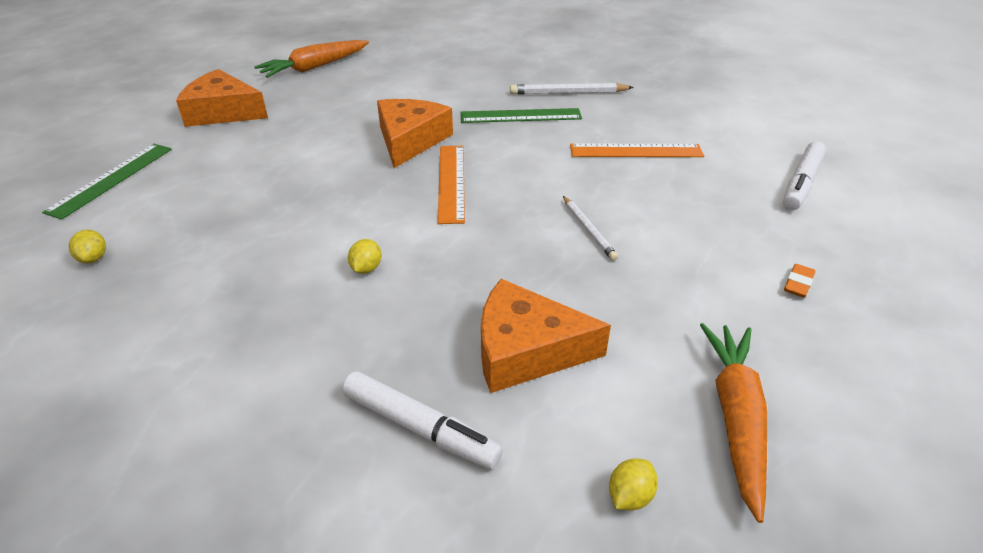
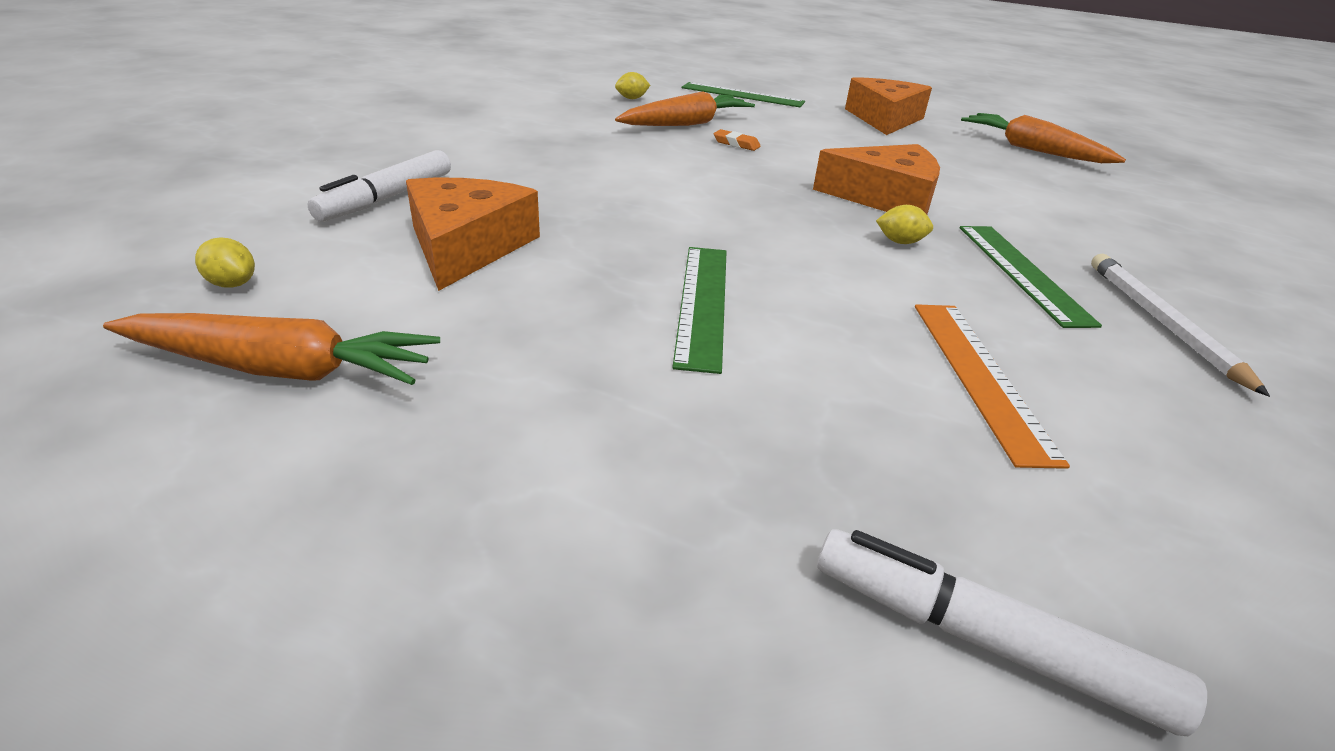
camera: 85 degrees right, 5 degrees down
(208, 221) = (686, 124): none -> orange carrot
(366, 268) = (615, 178): yellow lemon -> yellow lemon (900, 242)
(451, 182) = (794, 218): orange ruler -> none
(588, 230) = (703, 303): white pencil -> green ruler
(798, 283) = (551, 512): orange eraser -> orange eraser (736, 144)

